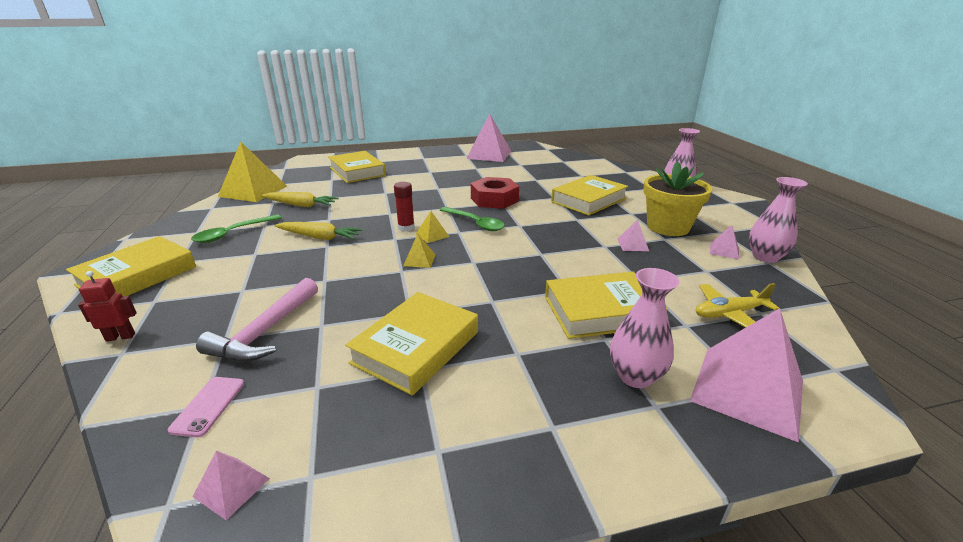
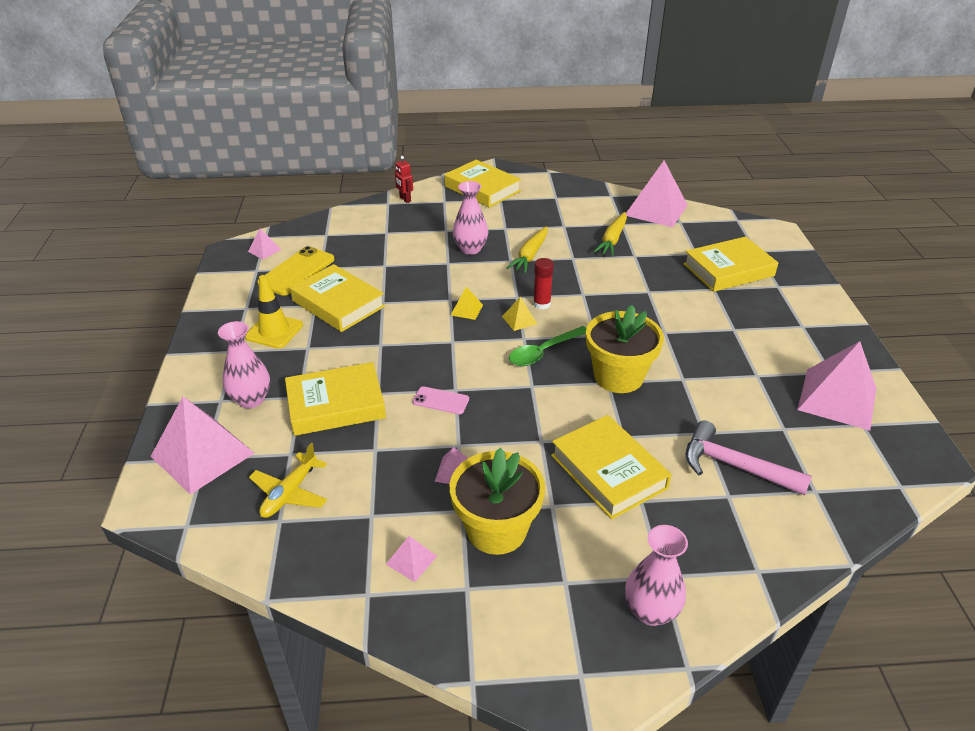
camera: 100 degrees right, 10 degrees up
(120, 337) = (405, 199): red robot -> red robot turned 150 degrees clockwise
(208, 406) = (324, 236): pink phone -> pink phone (441, 401)
(233, 233) = (548, 213): green spoon -> none
(253, 191) = (656, 210): yellow pyramid -> pink pyramid
(265, 332) = (386, 245): pink hammer -> pink hammer (734, 466)
(324, 413) = (296, 271): none -> yellow phone
(492, 395) = (274, 331): none -> yellow traffic cone
(494, 199) = (618, 376): red nut -> yellow flower pot
(601, 311) = (336, 405): yellow book -> yellow book turned 75 degrees clockwise
(729, 314) = (290, 493): yellow plane -> yellow plane turned 150 degrees counterclockwise
(765, 257) = (380, 598): pink vase -> pink vase (470, 249)

